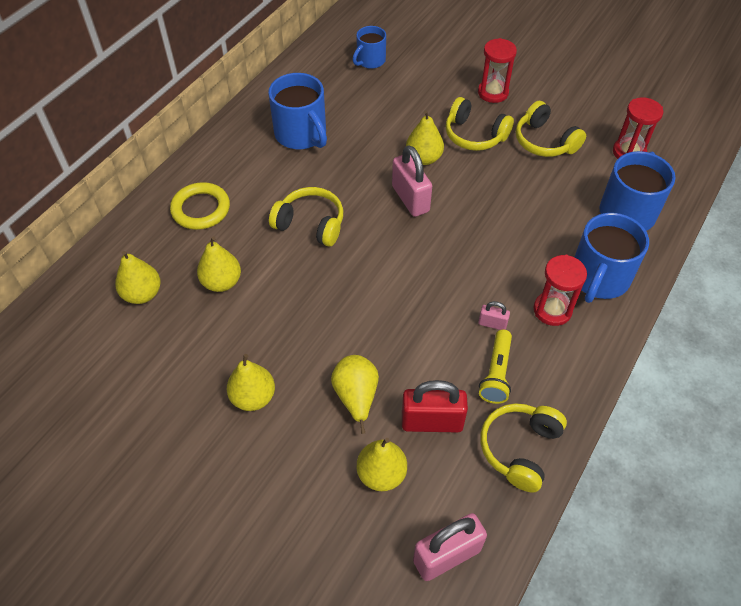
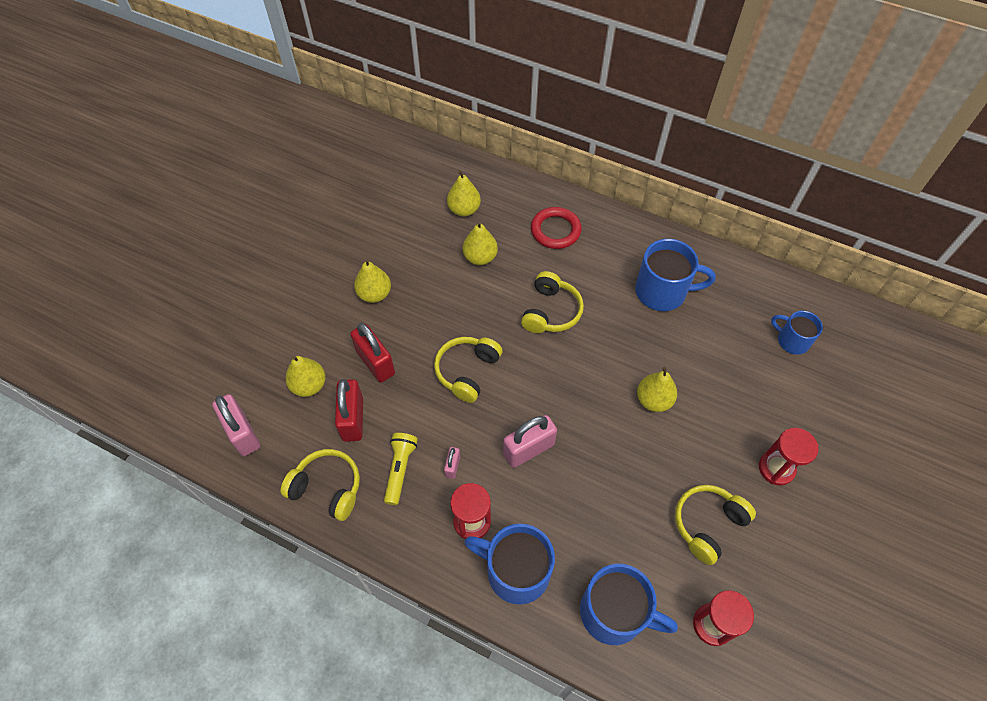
camera: 85 degrees right, 5 degrees up
(201, 209) = (555, 230): yellow ring -> red ring
(301, 134) = (662, 291): blue mug -> blue mug turned 135 degrees counterclockwise
(356, 397) = (375, 362): yellow pear -> red padlock
(410, 199) = (595, 391): pink padlock -> pink padlock (528, 449)
(474, 135) = (700, 449): yellow headphones -> yellow headphones (467, 371)
(496, 373) = (400, 470): yellow flashlight -> yellow flashlight turned 90 degrees clockwise

